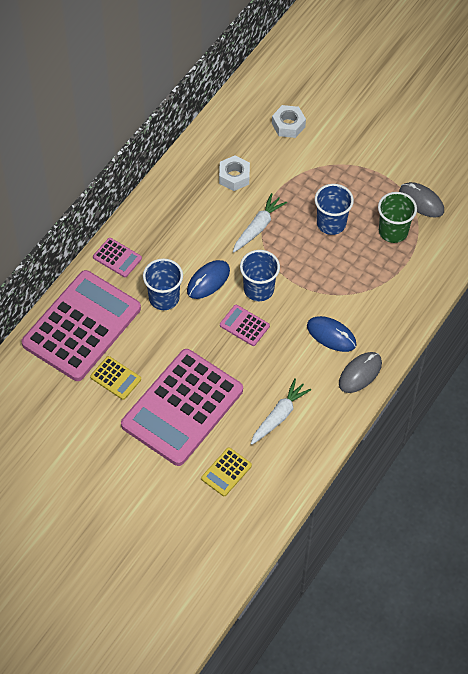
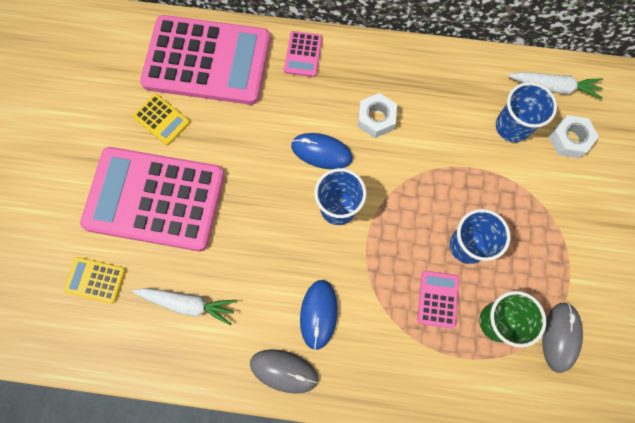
camera: 65 degrees right, 15 degrees up
(115, 378) = (162, 119): yellow calculator -> yellow calculator turned 60 degrees counterclockwise
(164, 298) = (278, 119): blue cup -> blue cup (512, 127)
(234, 177) = (466, 116): white nut -> white nut (376, 119)
(244, 325) = (284, 214): pink calculator -> pink calculator (437, 299)
(258, 227) = (416, 170): white carrot -> white carrot (553, 87)

